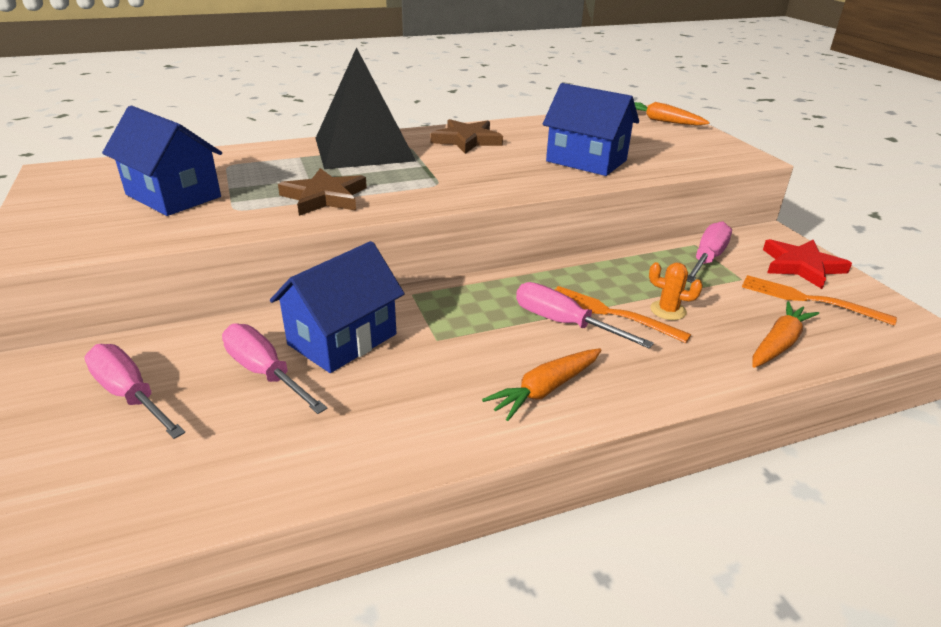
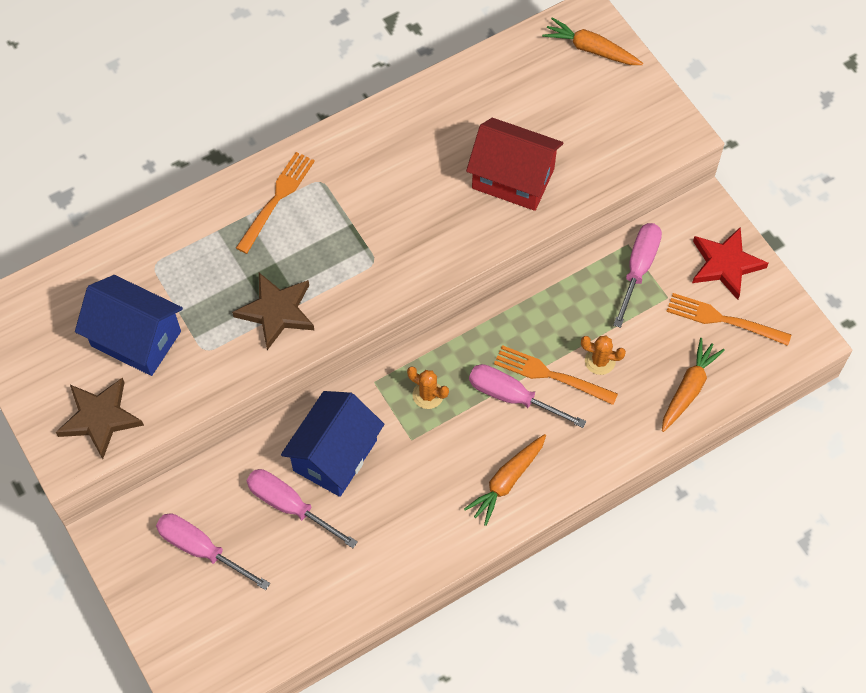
camera: 10 degrees left, 30 degrees up
(364, 149) = (277, 198): black pyramid -> orange fork
(467, 140) = (380, 152): brown star -> brown star (100, 418)
(467, 309) = (428, 395): none -> orange cactus
(586, 161) = (513, 178): blue house -> red house

